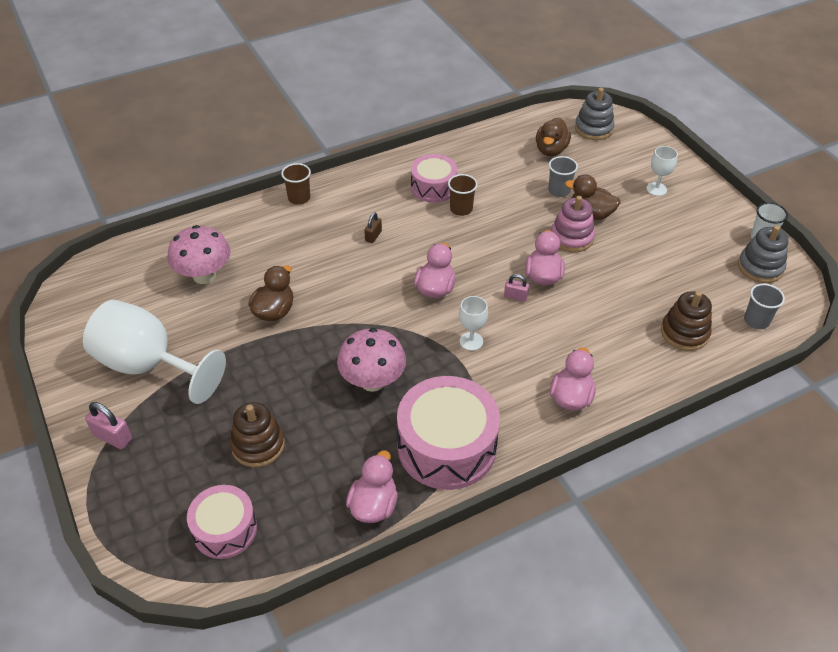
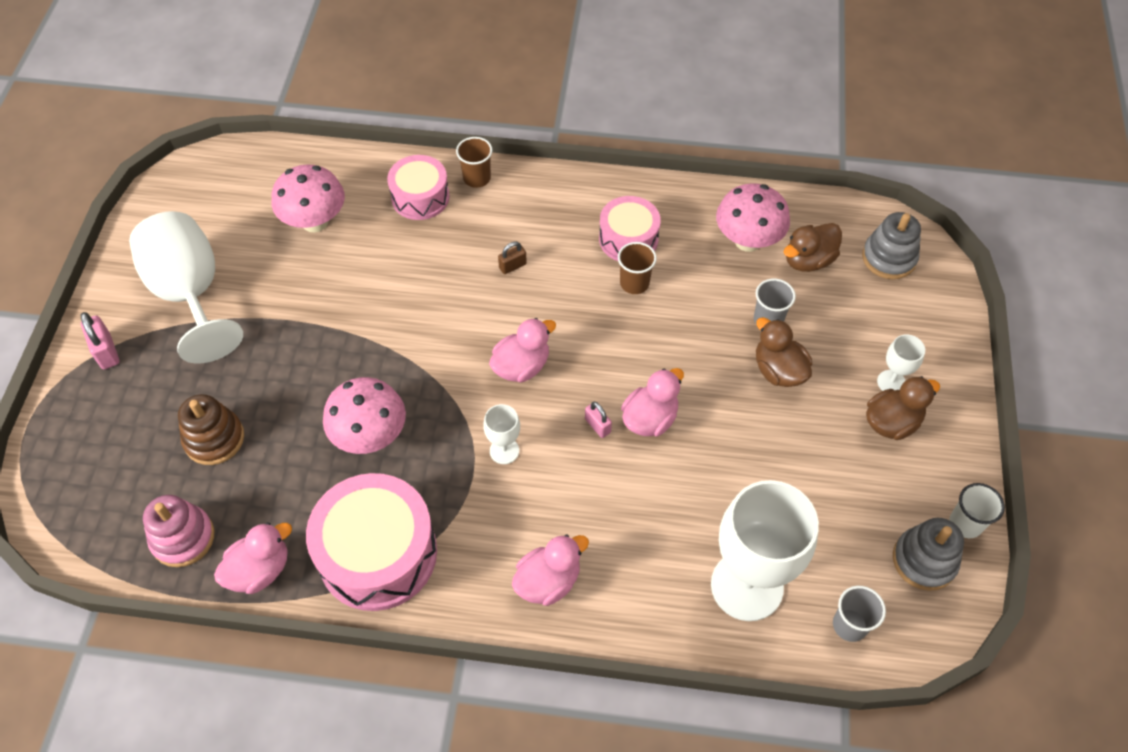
camera: 35 degrees right, 10 degrees up
(225, 529) = (120, 506): pink drum -> pink drum (420, 197)
(274, 311) = (345, 300): brown duck -> brown duck (891, 422)
(506, 155) = (747, 241): none -> pink mushroom
(571, 237) = (727, 389): pink stacking toy -> pink stacking toy (183, 538)
(684, 333) = (747, 586): brown stacking toy -> white goblet

